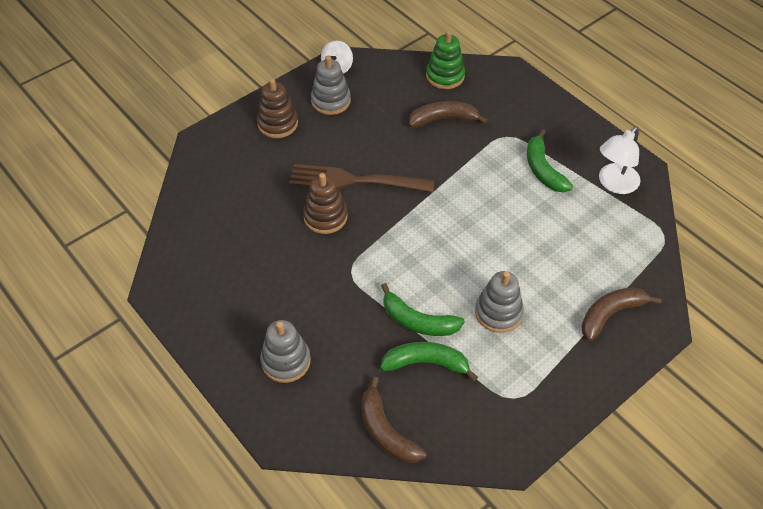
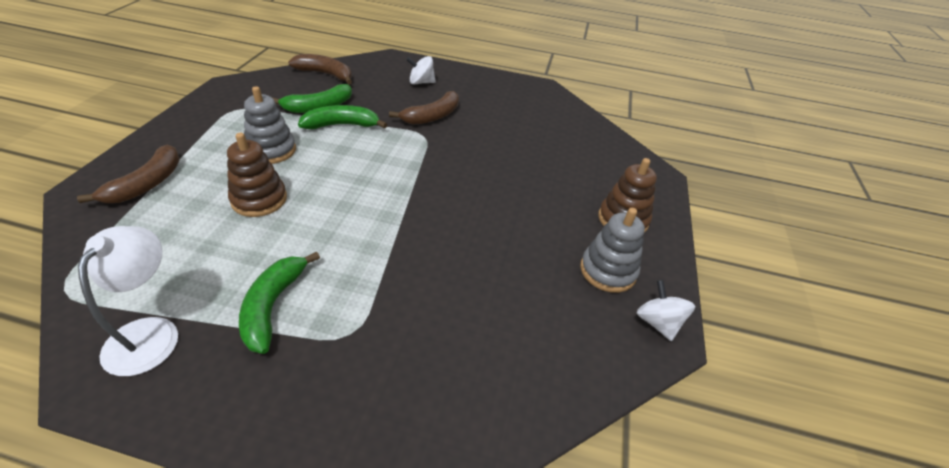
camera: 140 degrees right, 10 degrees down
(286, 361) = (421, 82): grey stacking toy -> white spinning top
(325, 217) = (483, 162): brown stacking toy -> brown stacking toy (259, 199)
(356, 180) = (488, 200): brown fork -> none
(443, 119) = (456, 315): brown banana -> brown banana (432, 116)
(445, 76) = (512, 396): green stacking toy -> none
(543, 169) = (273, 306): green banana -> green banana turned 120 degrees counterclockwise

